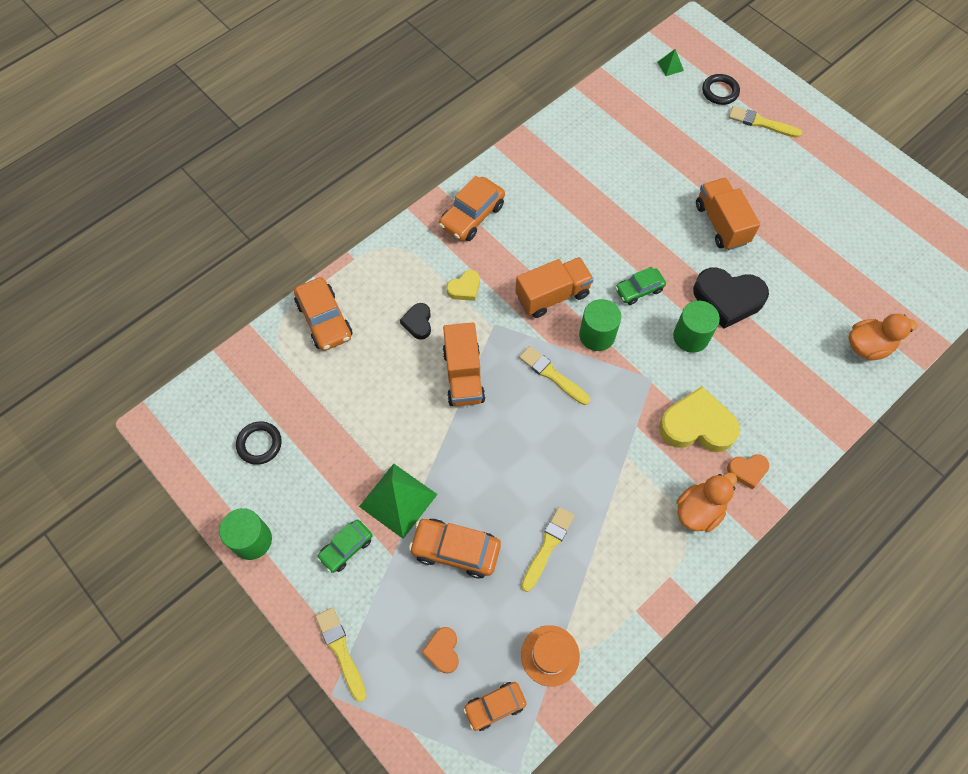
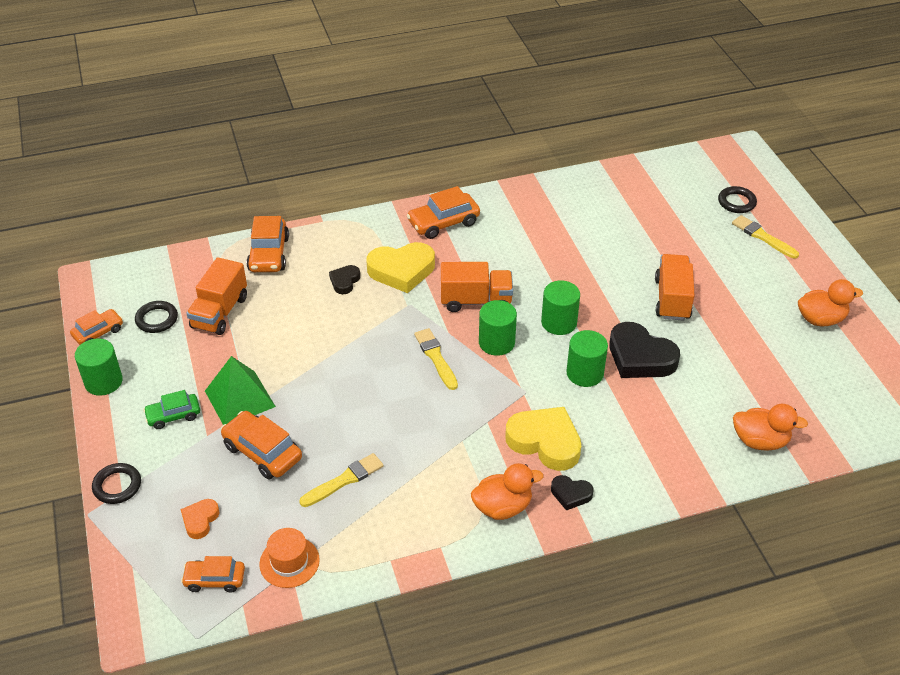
camera: 25 degrees right, 20 degrees down
(209, 485) = (98, 333): none -> orange car
(341, 651) = (117, 486): yellow brush -> black ring
(463, 375) = (357, 331): orange truck -> orange truck (220, 312)
(465, 288) = (402, 270): yellow heart -> yellow heart, size x1.94
(639, 290) = (559, 322): green car -> green cylinder
(670, 66) = (700, 171): green pyramid -> none
(747, 471) = (571, 494): orange heart -> black heart
(852, 196) = (820, 319): none -> orange duck

